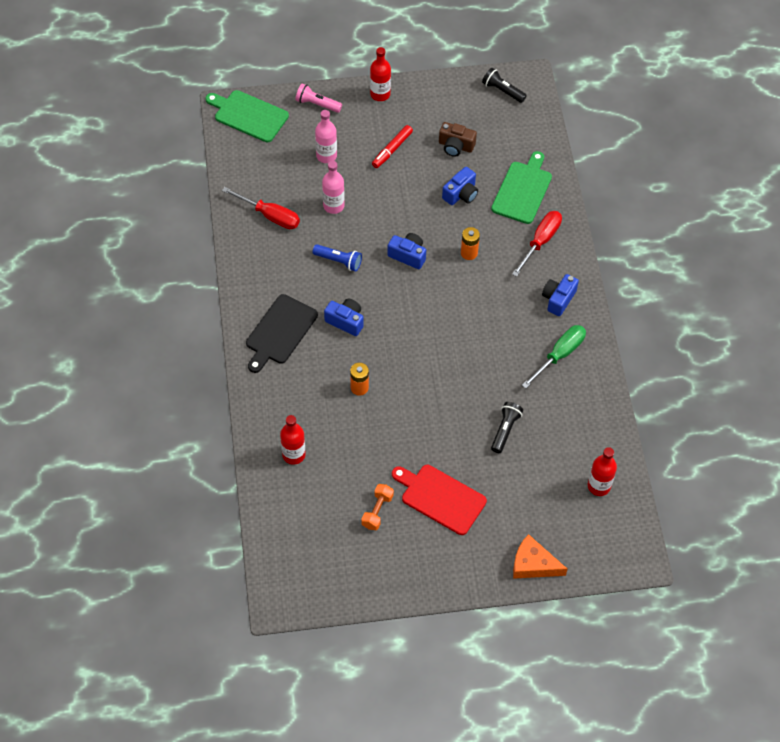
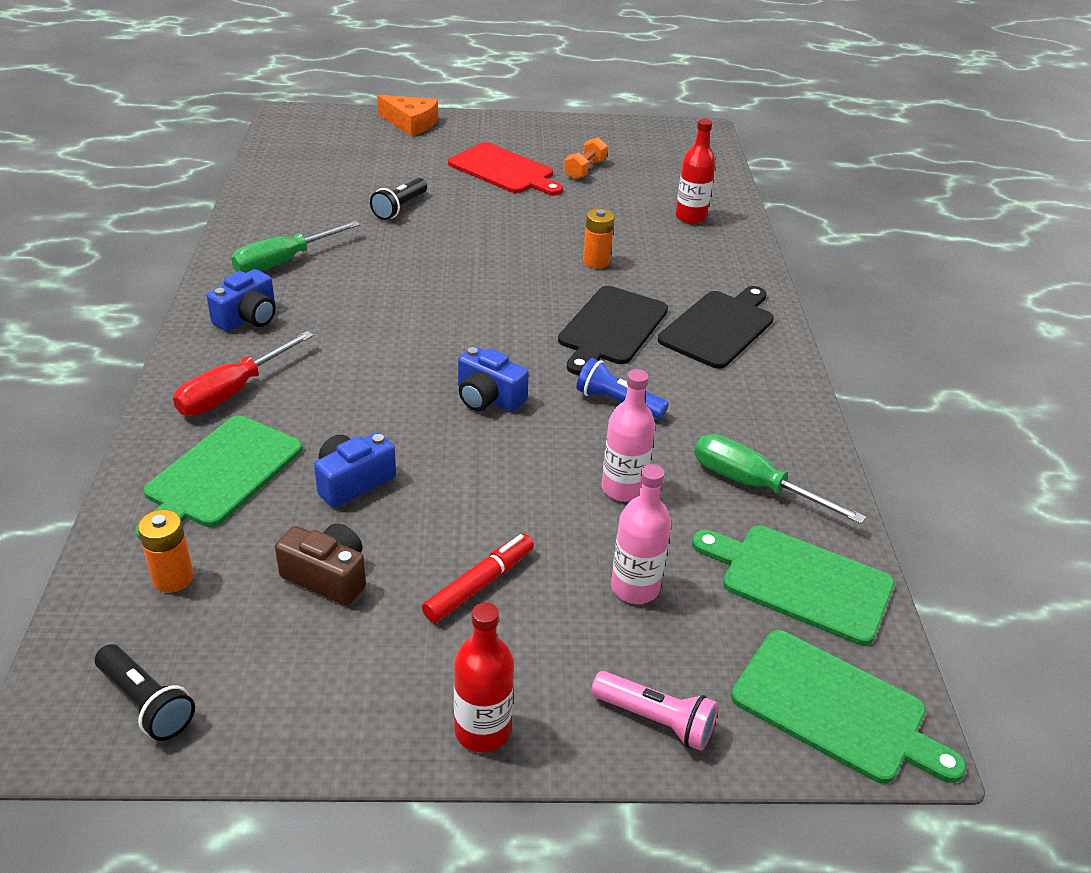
camera: 175 degrees left, 20 degrees down
(255, 167) = (799, 581): none -> green cutting board
(270, 216) = (753, 485): red screwdriver -> green screwdriver
(345, 321) = (611, 328): blue camera -> black cutting board
(469, 253) = (374, 390): orange battery -> orange battery (173, 578)
(599, 486) = (302, 159): red bottle -> none

